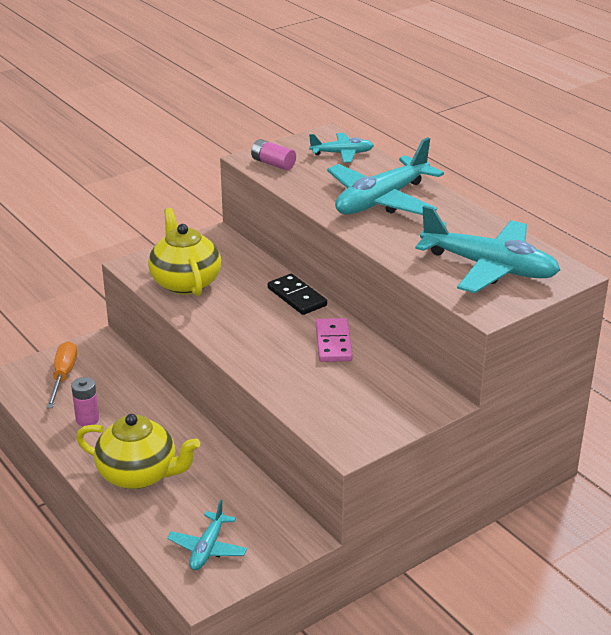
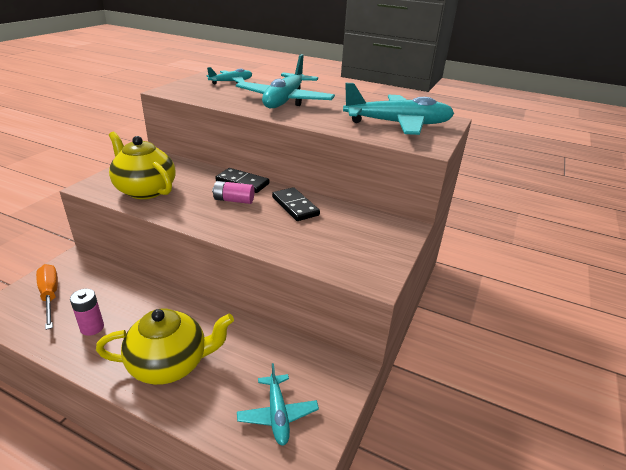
camera: 30 degrees left, 0 degrees up
(273, 164) = (186, 91): pink battery -> pink battery (233, 200)
(333, 343) = (295, 206): pink domino -> black domino

